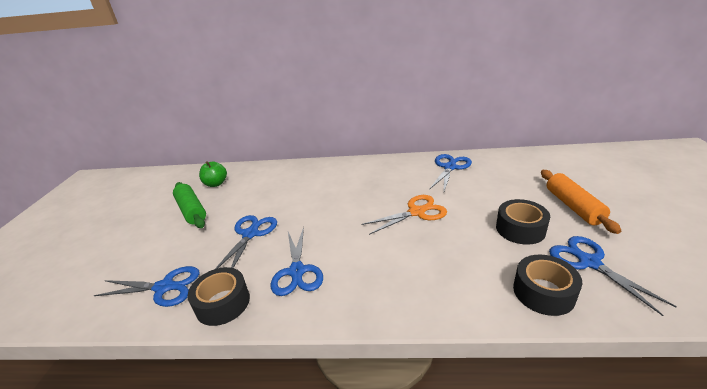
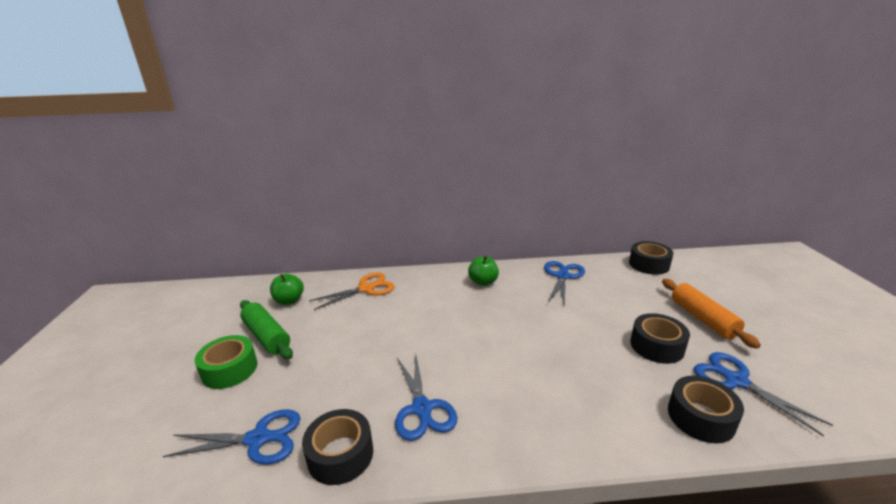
camera: 10 degrees left, 5 degrees down
(158, 234) = (230, 369): none -> green tape
(250, 234) = (351, 364): blue scissors -> none
(377, 171) = (483, 282): none -> green apple
(416, 212) = (540, 330): orange scissors -> orange scissors (366, 289)
(535, 158) = (649, 264): none -> black tape

